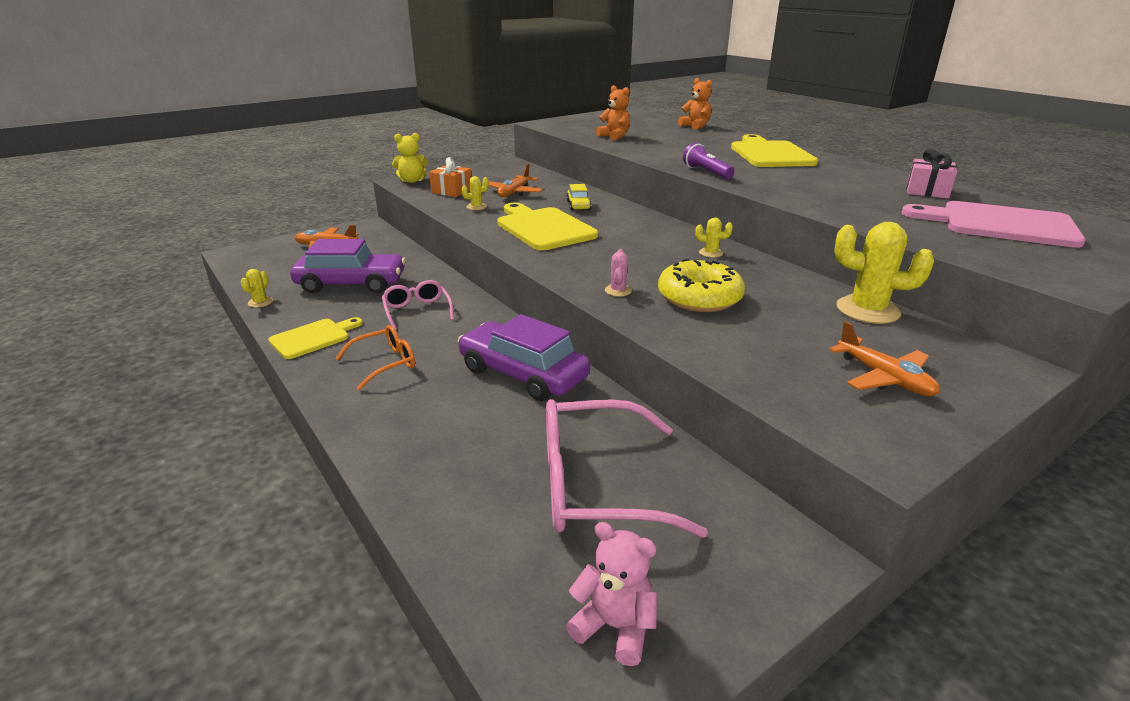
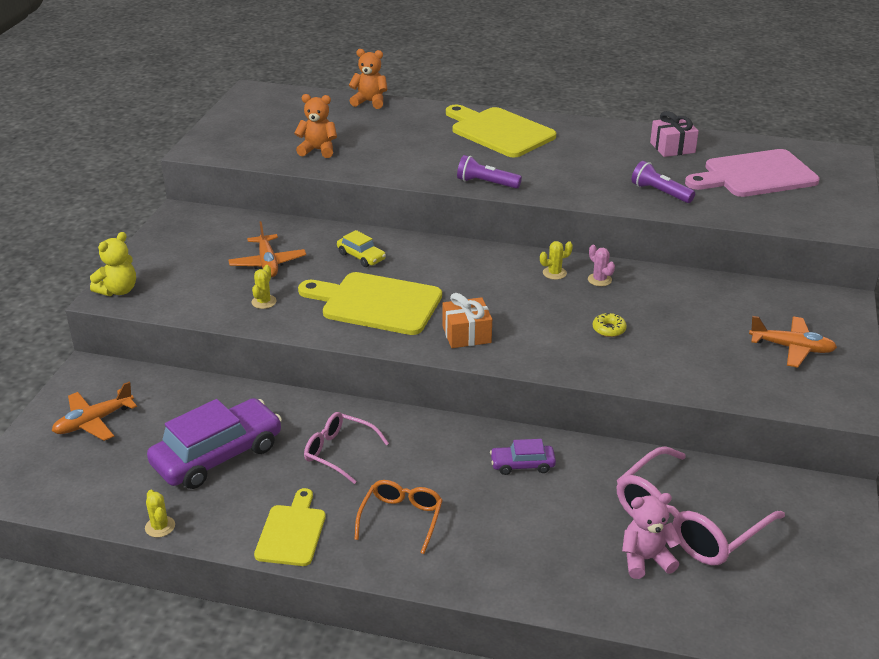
camera: 40 degrees left, 5 degrees up
(452, 191) = (195, 288): orange gift -> orange gift (466, 334)
(523, 373) = (522, 465): purple car -> purple car, size x0.48
(615, 626) = (803, 597): pink teddy bear -> pink teddy bear (646, 559)
(618, 290) = (545, 351): pink cactus -> pink cactus (599, 280)
(699, 298) = (609, 329): yellow donut -> yellow donut, size x0.43
(863, 210) = (660, 192): none -> purple flashlight
(867, 310) = (722, 288): yellow cactus -> none

